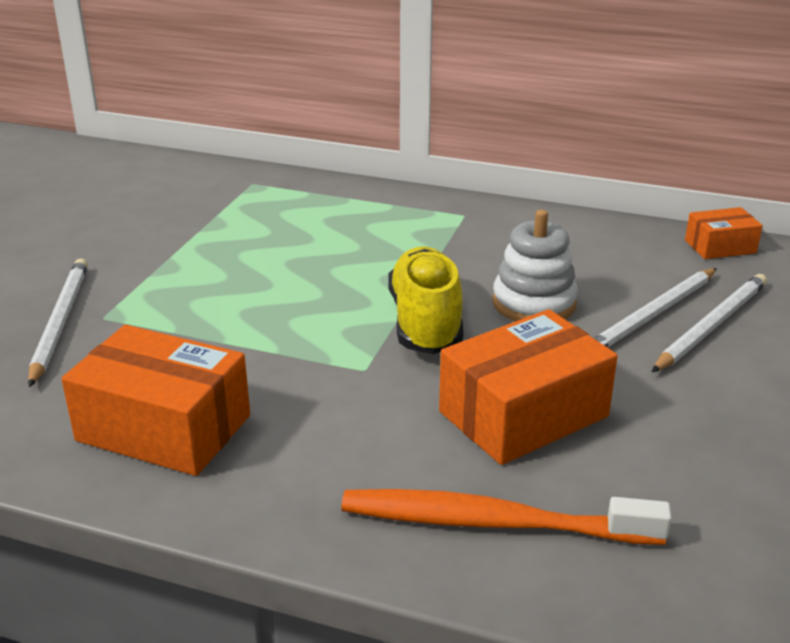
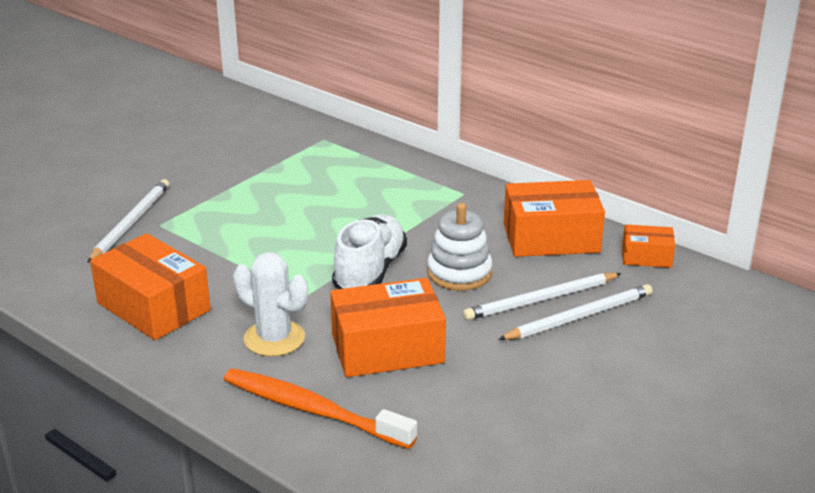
camera: 20 degrees right, 0 degrees up
(366, 434) = (274, 338): none -> white cactus
(425, 323) = (370, 271): yellow shoe -> white shoe
(602, 245) = (551, 238): none -> orange box

